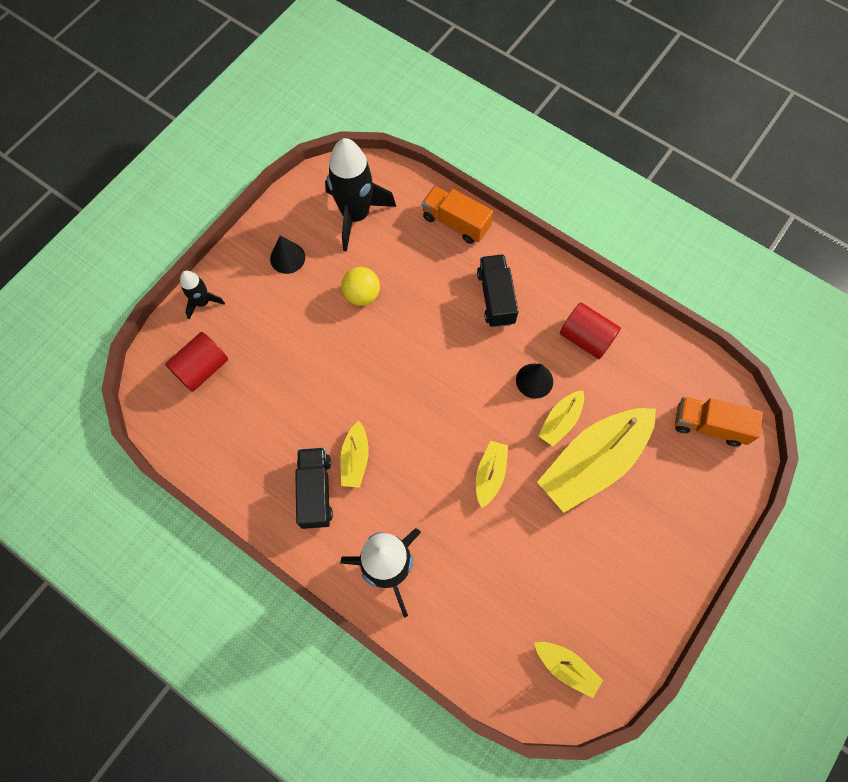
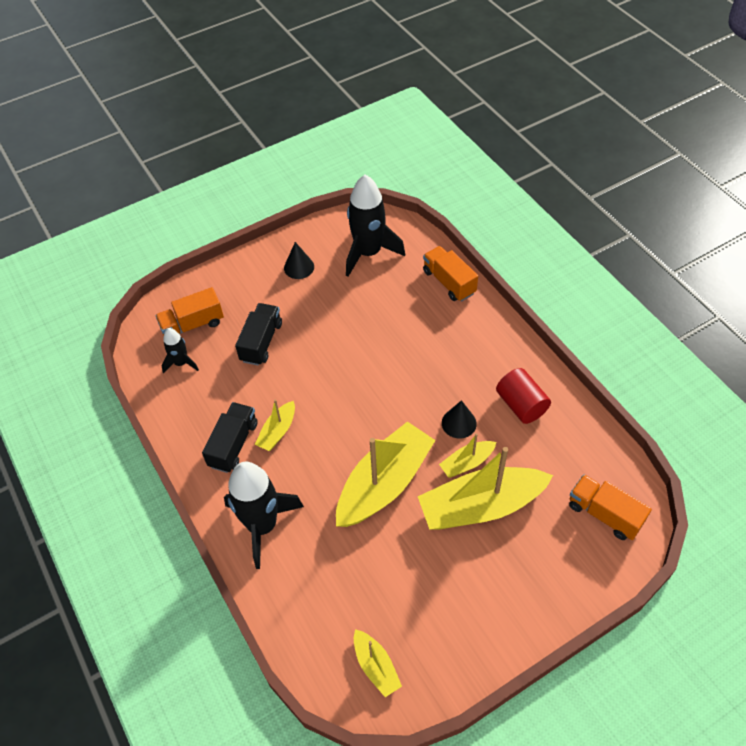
camera: 25 degrees right, 15 degrees down
(202, 368) = (192, 325): red cylinder -> orange truck
(203, 302) = (218, 278): black rocket -> black rocket (181, 363)
(362, 295) = (344, 312): yellow ball -> none
(490, 474) = (384, 483): yellow boat -> yellow boat, size x2.08
(495, 298) = (456, 348): black truck -> black truck (261, 342)

